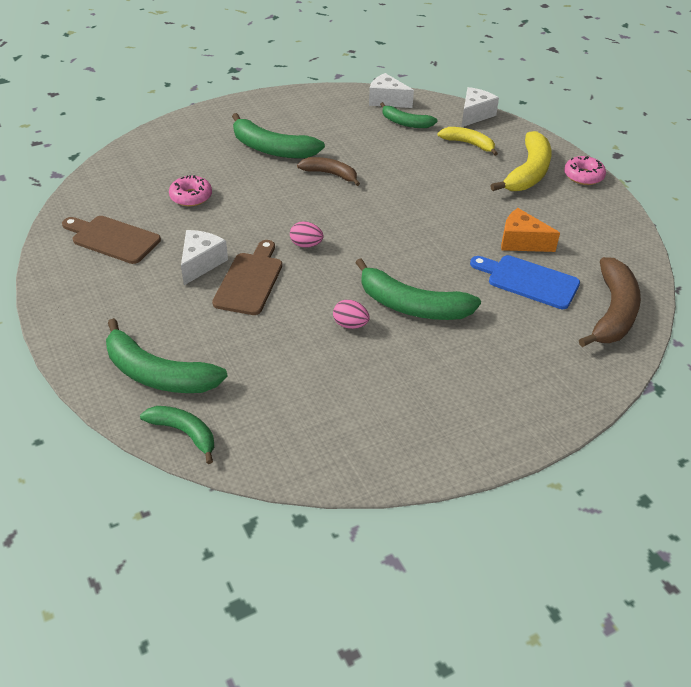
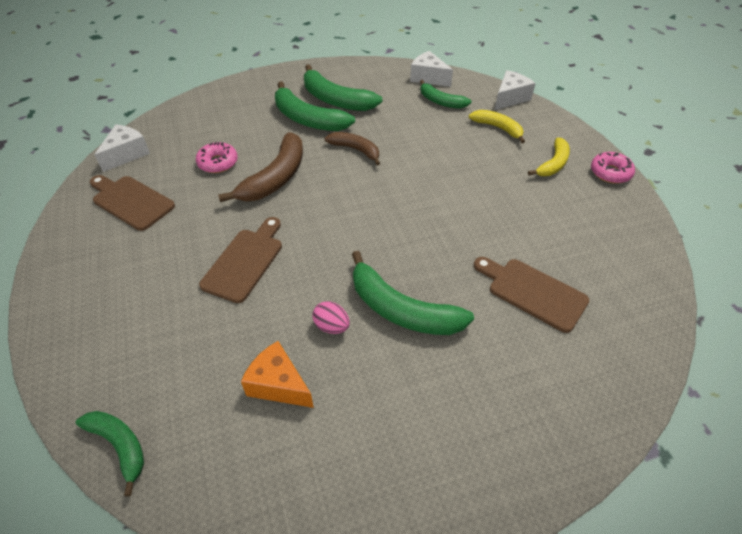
camera: 10 degrees right, 5 degrees up
(158, 374) = (119, 365): green banana -> green banana (336, 100)
(201, 263) = (204, 237): white cheese -> white cheese (126, 154)
(306, 245) = (312, 226): pink egg -> none
(521, 242) = (533, 244): orange cheese -> orange cheese (278, 385)
(528, 172) = (553, 164): yellow banana -> yellow banana, size x0.61
(528, 281) = (533, 292): blue cutting board -> brown cutting board
(613, 312) = (621, 343): brown banana -> brown banana (275, 178)

